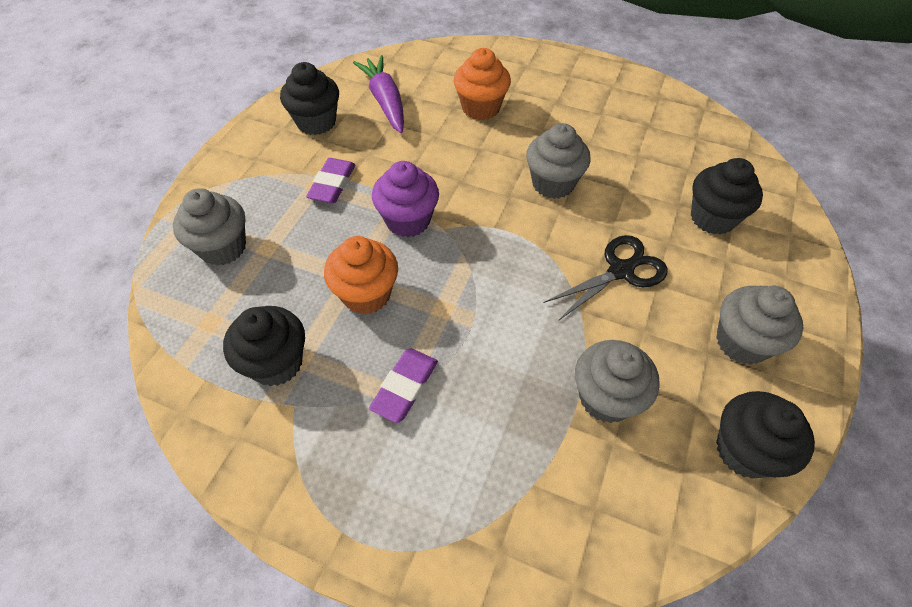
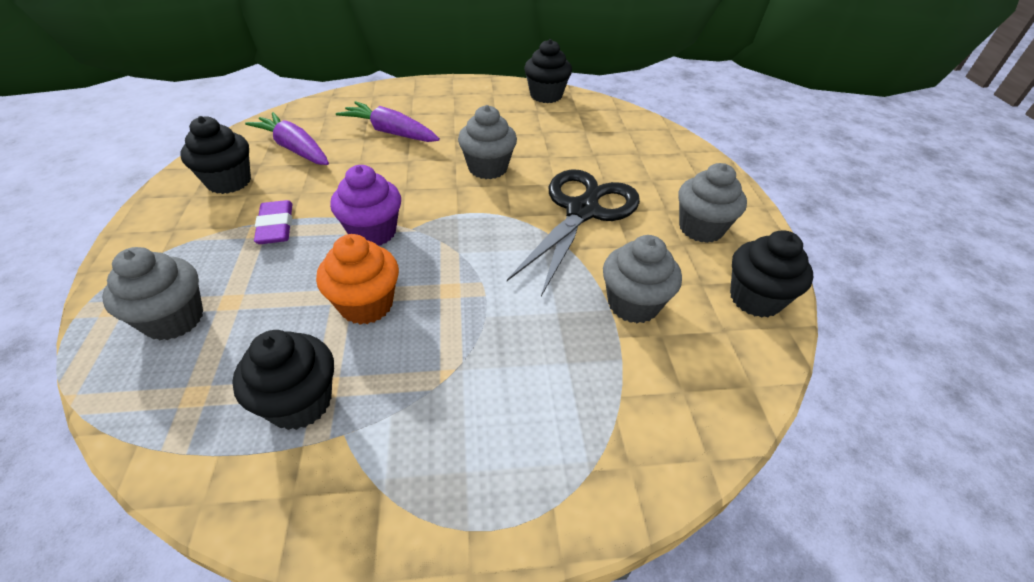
camera: 30 degrees left, 10 degrees down
(405, 387) = (453, 368): purple eraser -> none
(480, 108) = (390, 132): orange cupcake -> purple carrot
(620, 271) = (582, 211): black scissors -> black scissors, size x1.57
(712, 218) = (624, 156): black cupcake -> black cupcake (546, 95)

